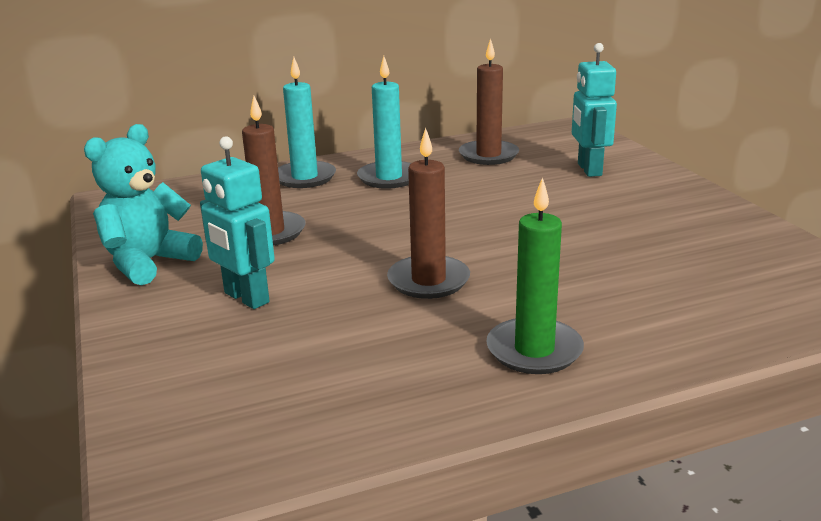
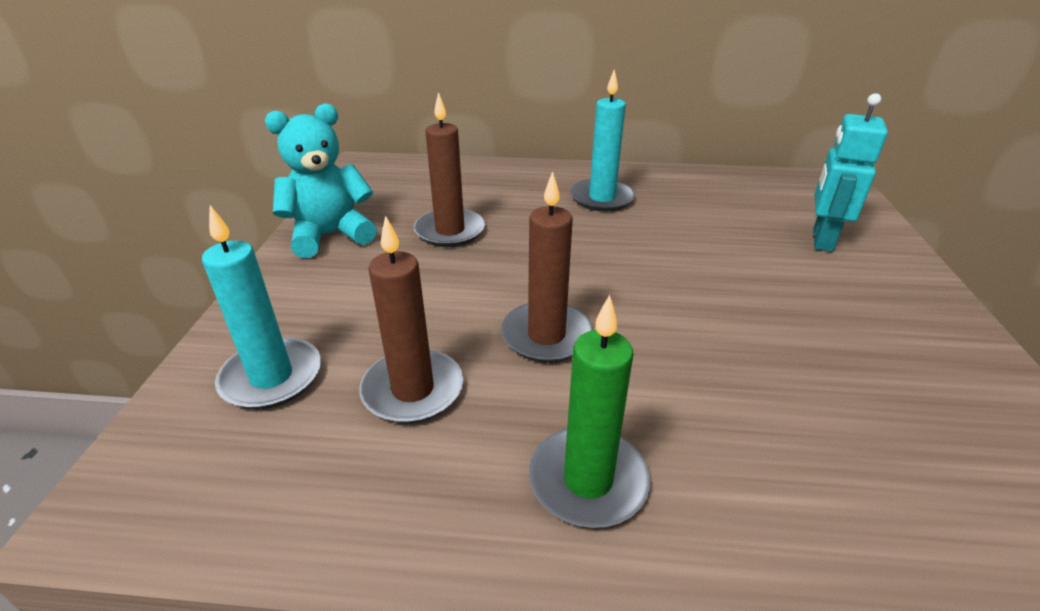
camera: 25 degrees right, 10 degrees up
(246, 298) = (369, 300): turquoise robot -> none
(304, 177) = (527, 179): turquoise candle -> turquoise candle (271, 377)
(488, 155) = (720, 195): brown candle -> brown candle (413, 390)

